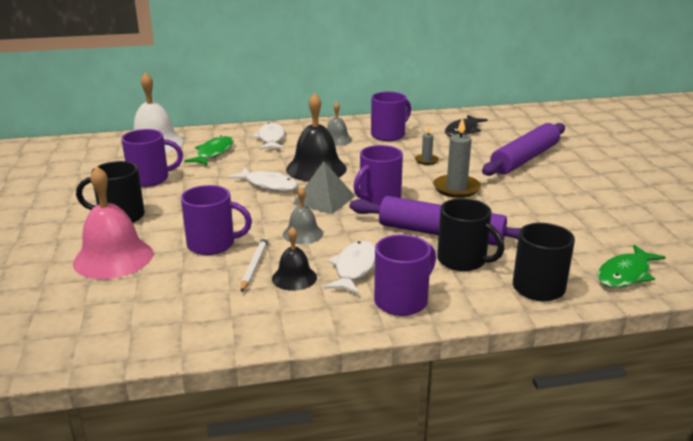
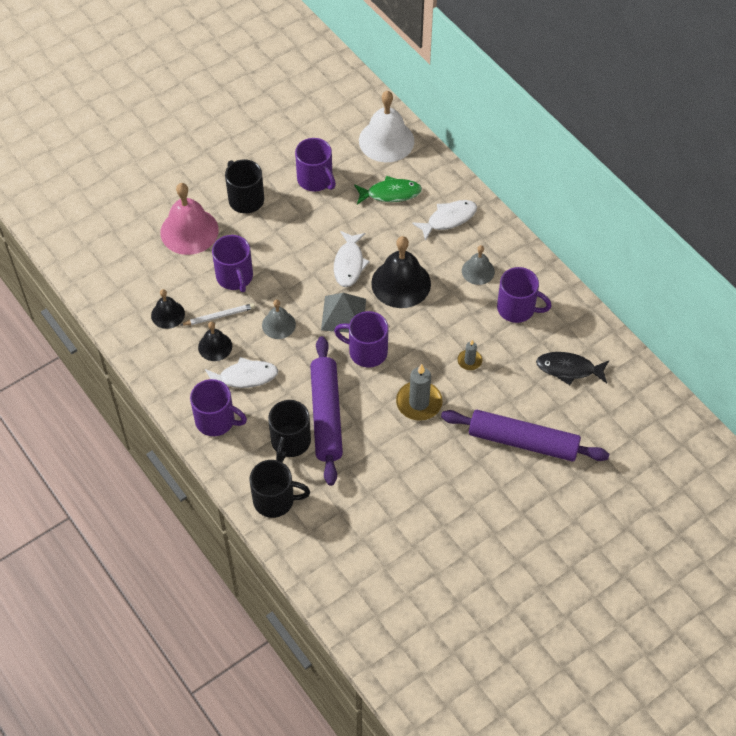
camera: 65 degrees right, 30 degrees up
(214, 300) = (168, 314): none -> black bell
(625, 274) = (322, 555): green fish -> none

